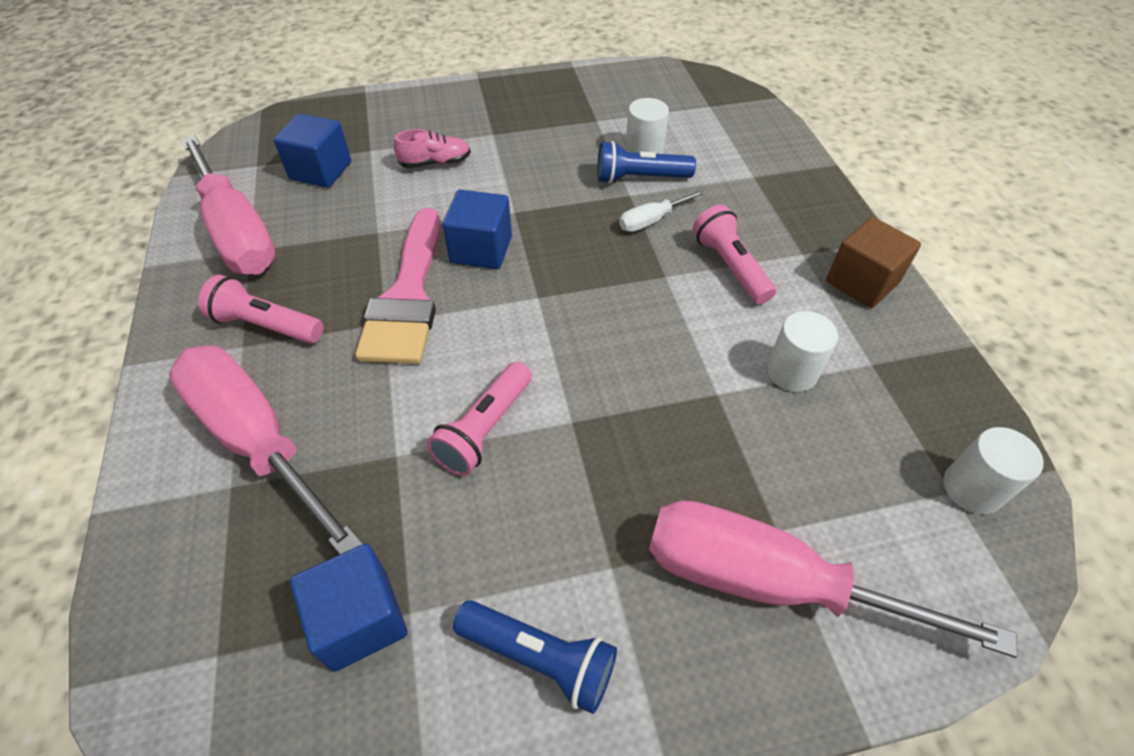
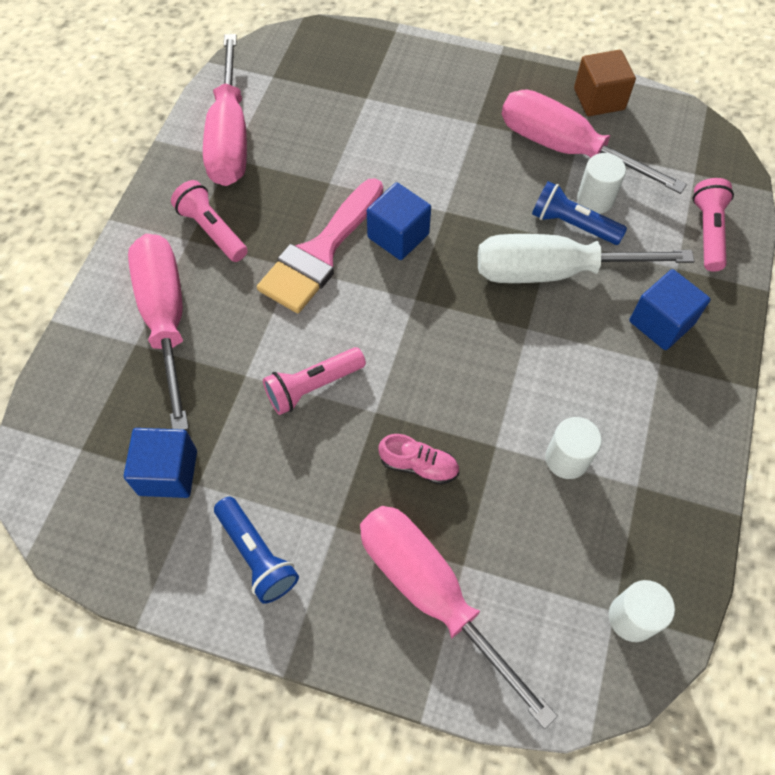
camera: 30 degrees right, 10 degrees up
(321, 171) = (317, 103): blue cube -> blue cube (661, 322)
(435, 163) = (411, 134): pink shoe -> pink shoe (419, 465)
(588, 125) = (565, 149): none -> pink screwdriver
(651, 221) = (552, 271): white screwdriver -> white screwdriver, size x2.30
(730, 266) = (587, 345): pink flashlight -> pink flashlight (708, 232)
(862, 282) = (690, 414): brown cube -> brown cube (599, 99)

